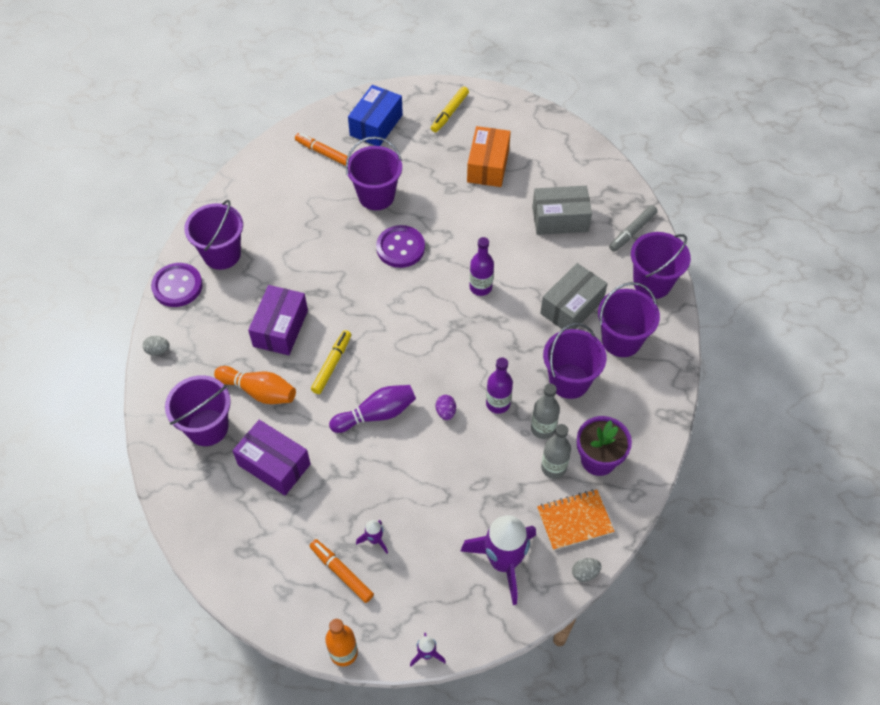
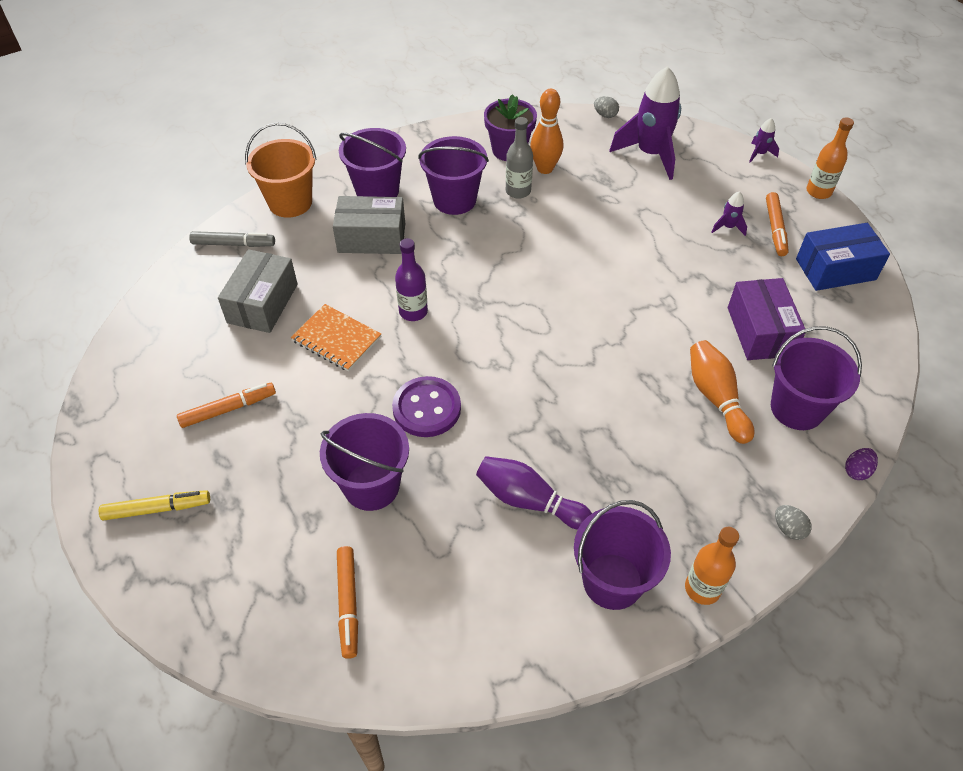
camera: 130 degrees left, 5 degrees down
(177, 286) = (702, 588): purple button -> orange bottle
(280, 328) = (635, 437): purple box -> none
(332, 365) = (623, 363): yellow marker -> none
(376, 125) = (244, 579): blue box -> blue box (835, 269)
(376, 414) = (630, 296): purple bowling pin -> purple bowling pin (529, 501)
(445, 412) = (573, 254): purple egg -> purple egg (857, 471)
(488, 166) = (228, 409): orange box -> orange marker
(498, 403) = (526, 228): purple bottle -> none
(553, 467) = (545, 168): grey bottle -> orange bowling pin
(560, 219) = (262, 303): grey box -> grey box turned 60 degrees clockwise
(574, 520) = (573, 138): orange notebook -> orange notebook (336, 339)
(652, 283) = (290, 202): purple bucket -> orange bucket

